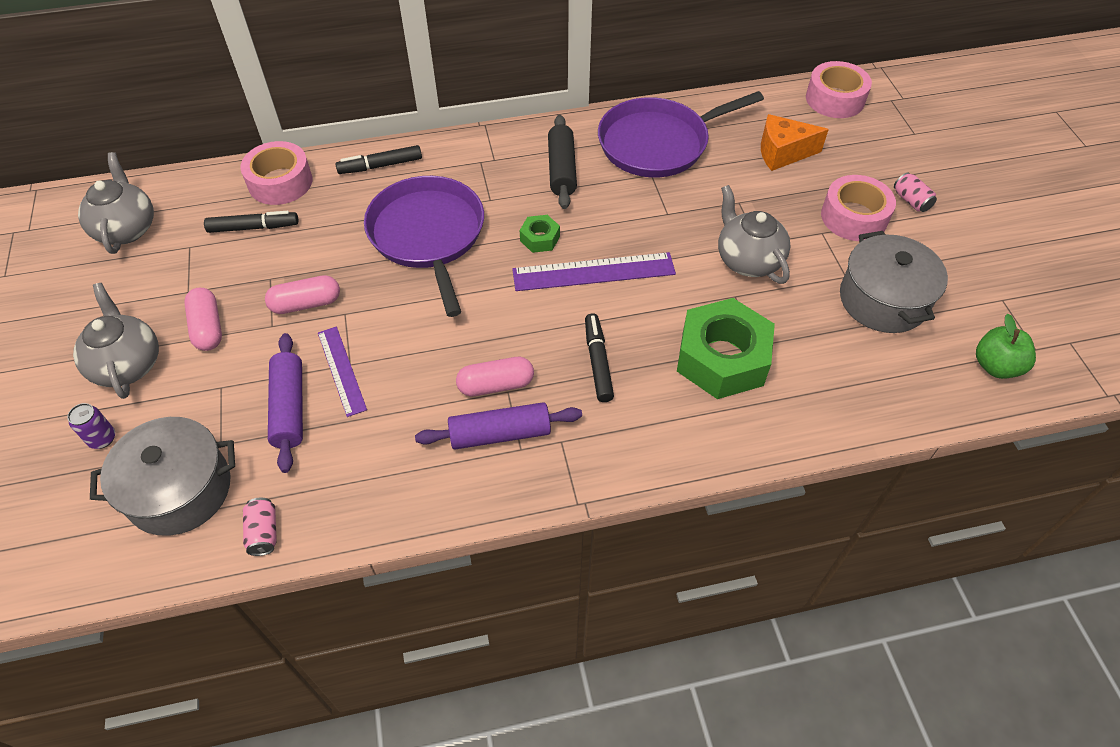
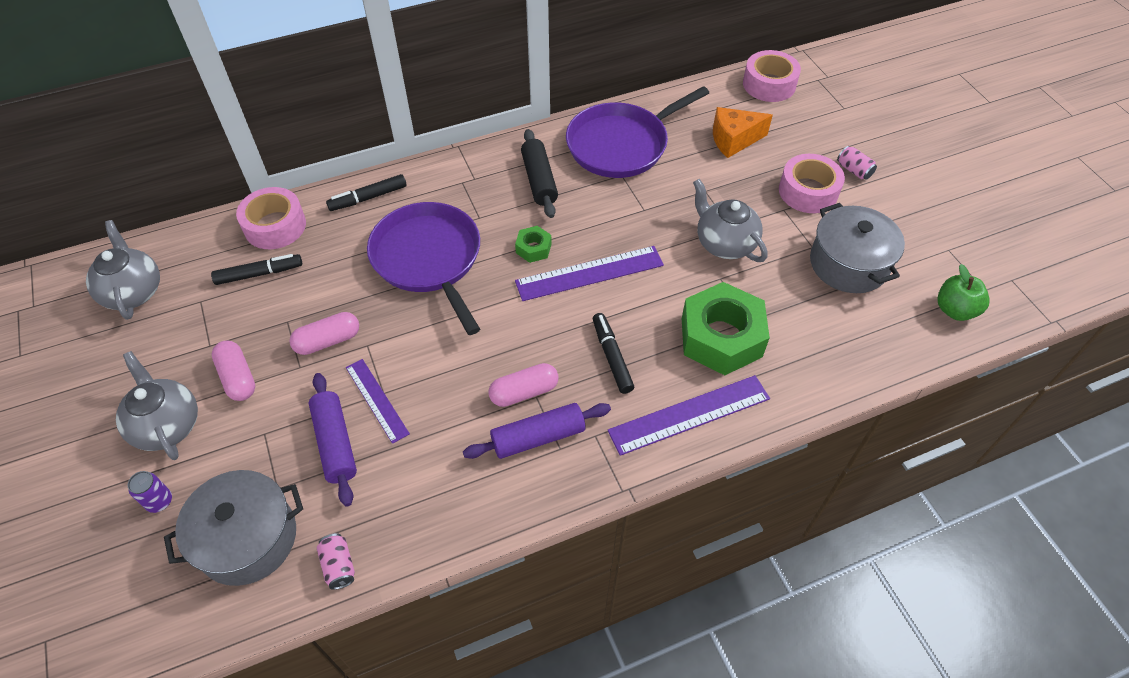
camera: 10 degrees left, 0 degrees up
(668, 434) = (689, 414): none -> purple ruler

